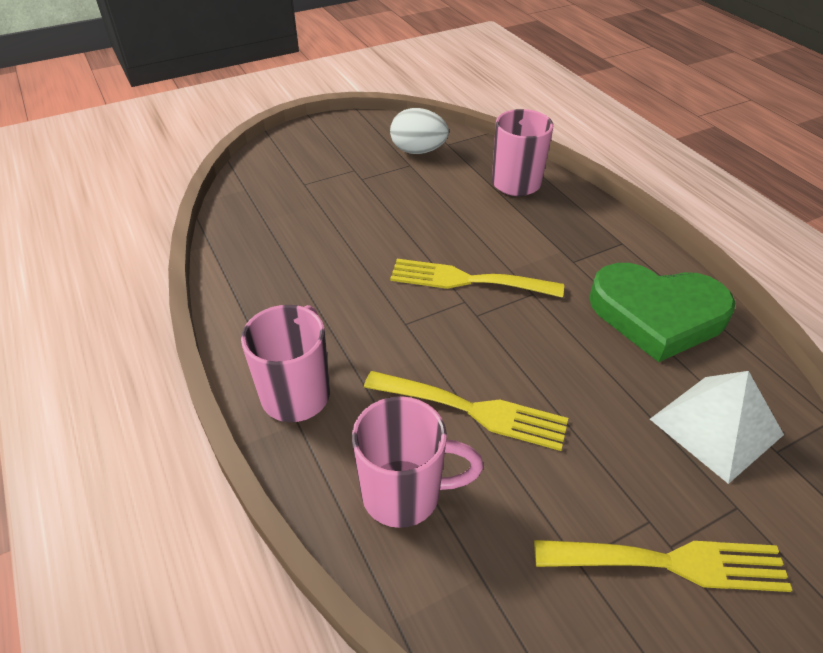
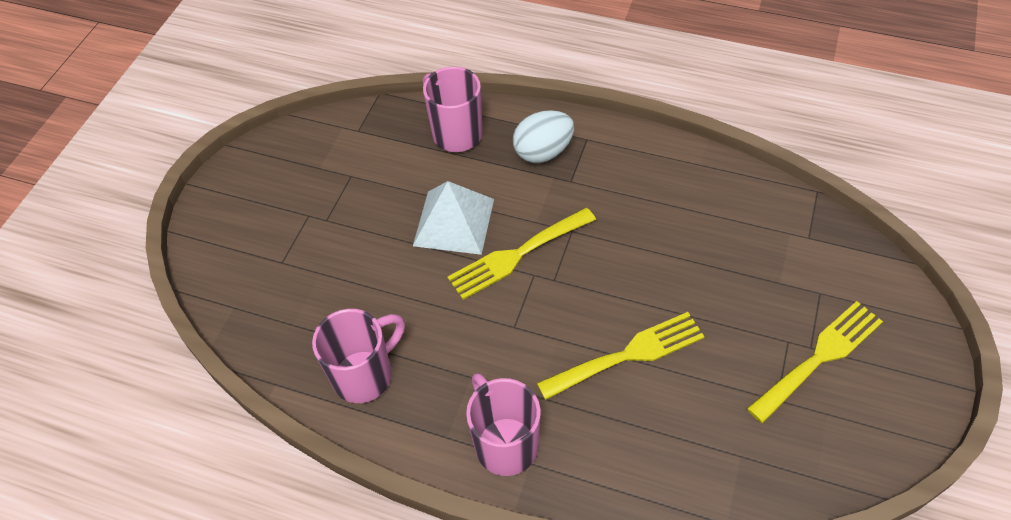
camera: 40 degrees left, 10 degrees up
(404, 494) = (649, 447): pink mug -> pink mug (365, 375)
(418, 151) = (341, 156): white egg -> white egg (543, 152)
(657, 314) = (663, 186): green heart -> none
(715, 426) = (766, 247): white pyramid -> white pyramid (453, 222)

